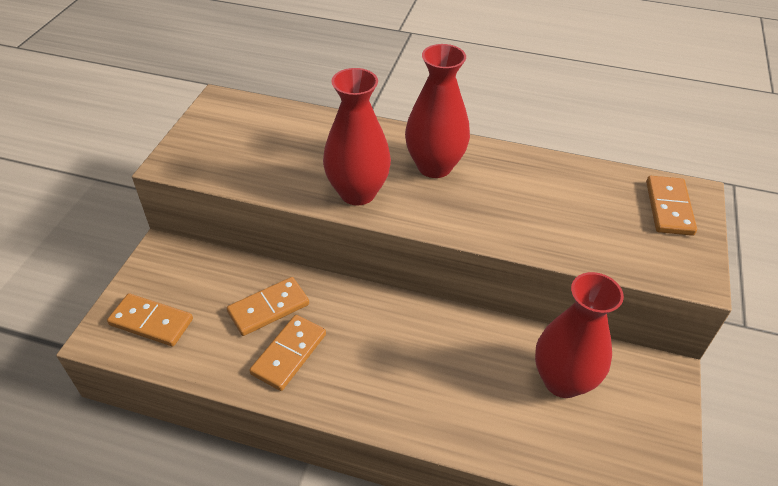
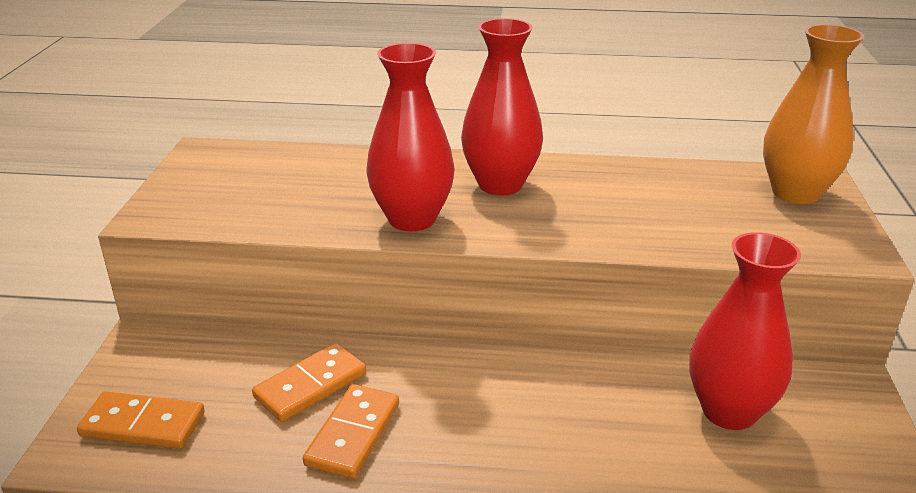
camera: 10 degrees left, 15 degrees down
(669, 208) = (795, 193): orange domino -> orange vase

